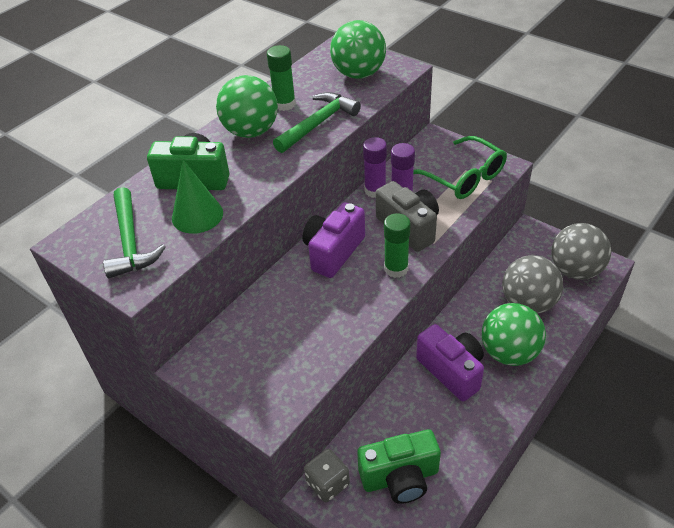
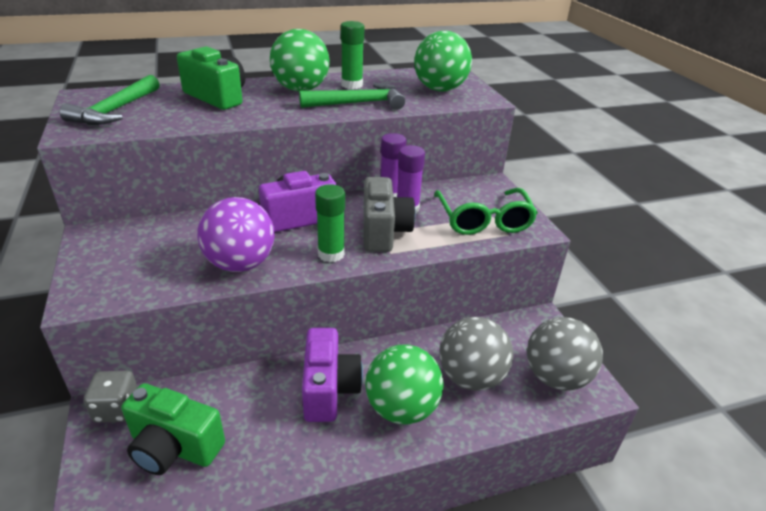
camera: 30 degrees right, 10 degrees down
(197, 215) = (181, 115): green cone -> none
(344, 316) = (240, 264): none -> purple ball

